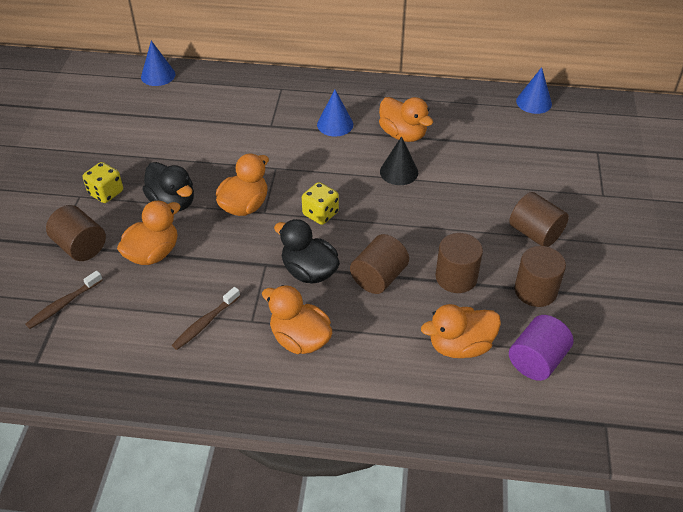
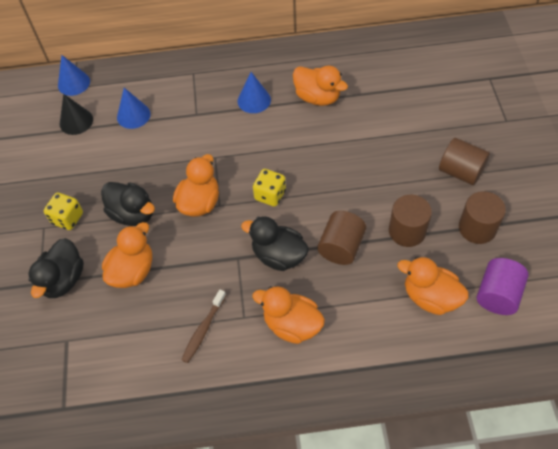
camera: 10 degrees left, 10 degrees up
(63, 304) = (68, 343): brown toothbrush -> none
(80, 246) = (63, 280): brown cylinder -> black duck
(399, 172) = (326, 136): black cone -> black cone (76, 121)
(460, 346) = (430, 297): orange duck -> orange duck turned 60 degrees clockwise
(534, 102) = (421, 40): blue cone -> blue cone (133, 115)

